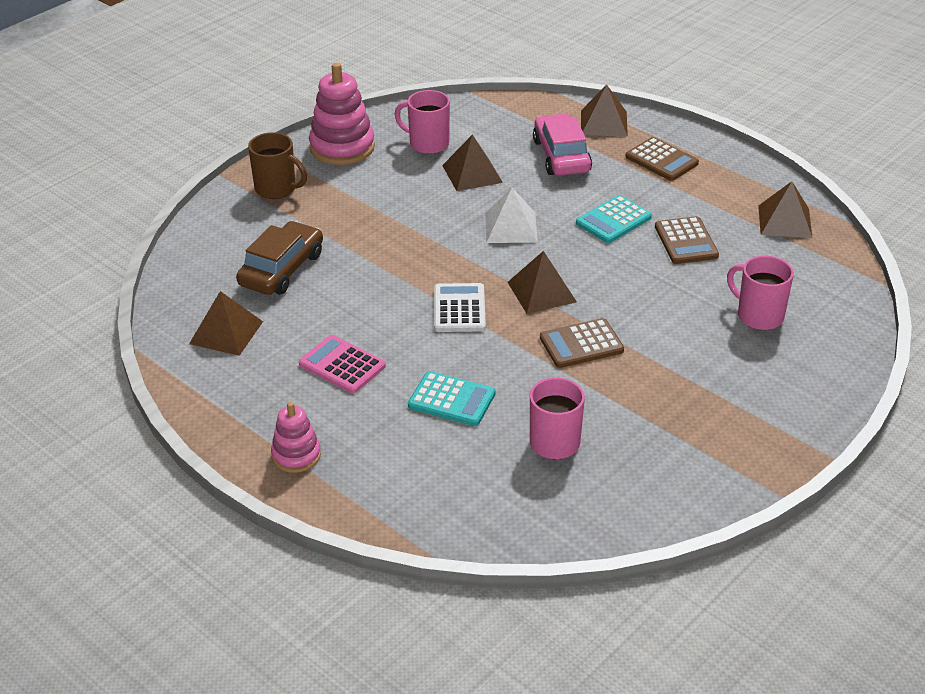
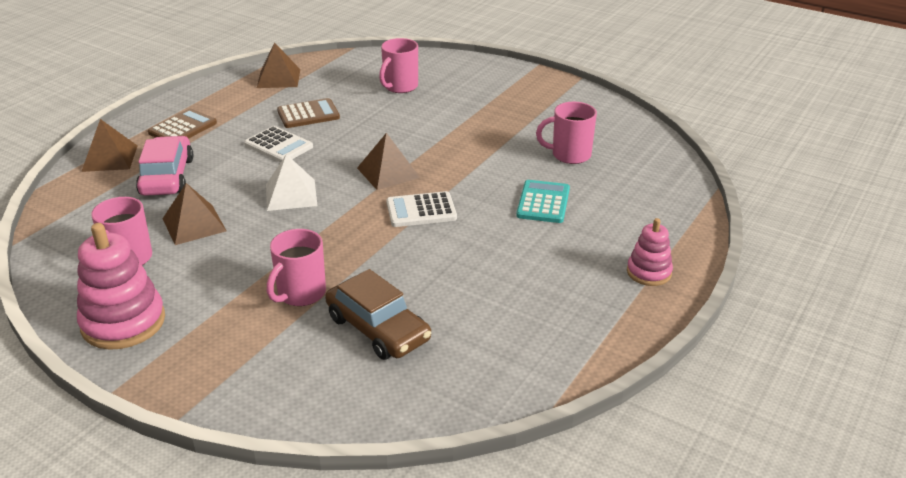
camera: 100 degrees left, 5 degrees down
(226, 332) = (496, 349): brown pyramid -> none
(277, 189) = (213, 362): brown mug -> none
(282, 269) = (378, 329): brown car -> brown car turned 150 degrees counterclockwise
(342, 365) = (521, 265): pink calculator -> none
(346, 230) = (300, 294): none -> pink mug
(561, 156) = (167, 177): pink car -> pink car turned 105 degrees clockwise
(581, 344) = (453, 151): brown calculator -> none
(613, 220) = (278, 146): turquoise calculator -> white calculator

